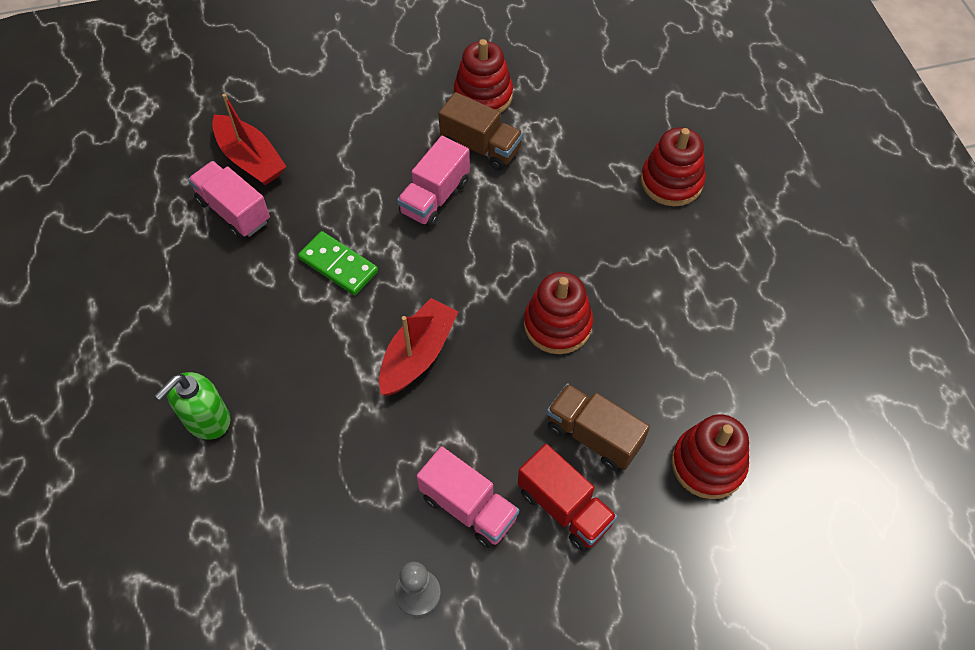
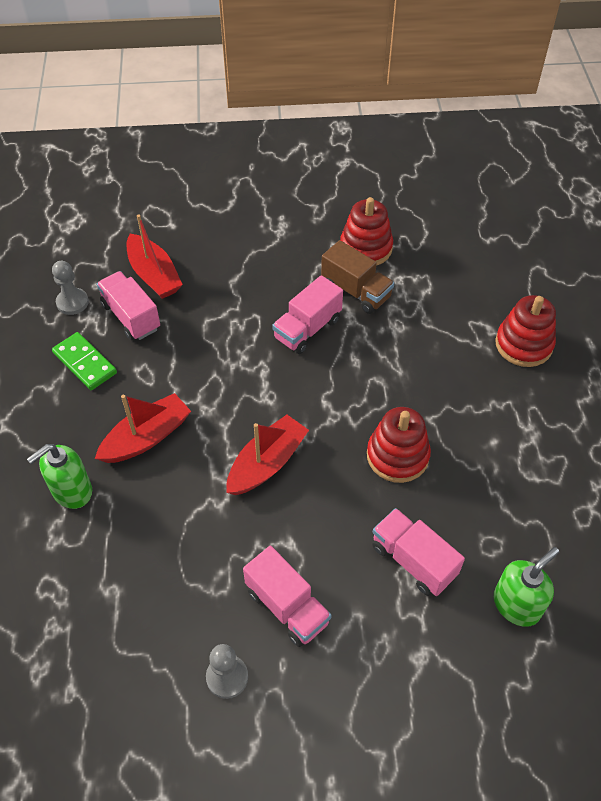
camera: 10 degrees right, 5 degrees down
(163, 204) = (72, 302): none -> grey pawn
(278, 346) = (146, 437): none -> red boat
(338, 265) = (212, 375): green domino -> green domino (85, 363)
(564, 507) = (375, 622): red truck -> none
(593, 436) = (413, 560): brown truck -> pink truck
(708, 464) = (517, 604): red stacking toy -> green soap dispenser

